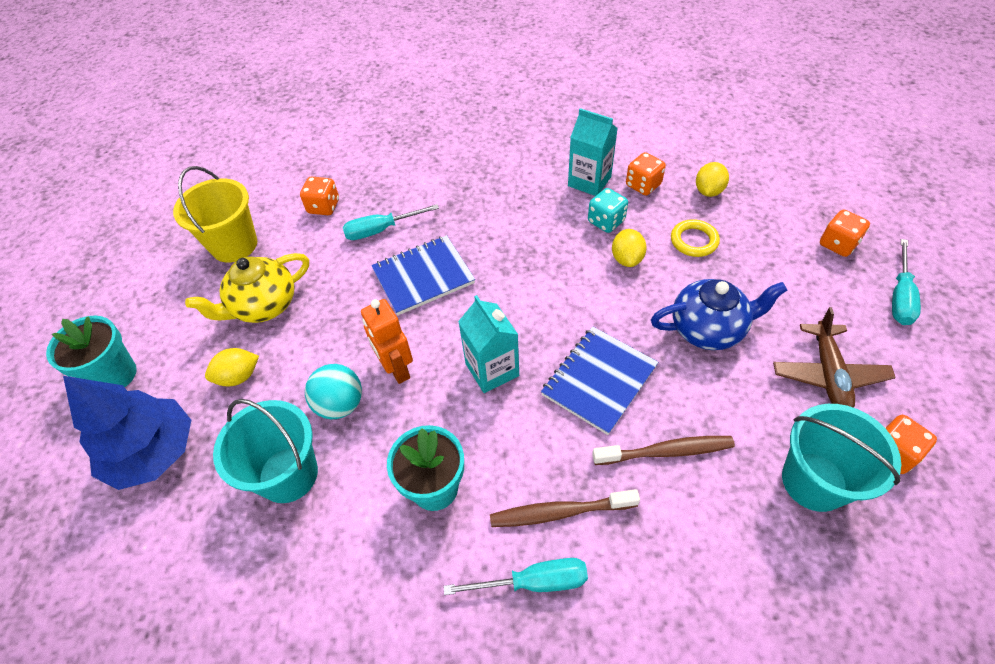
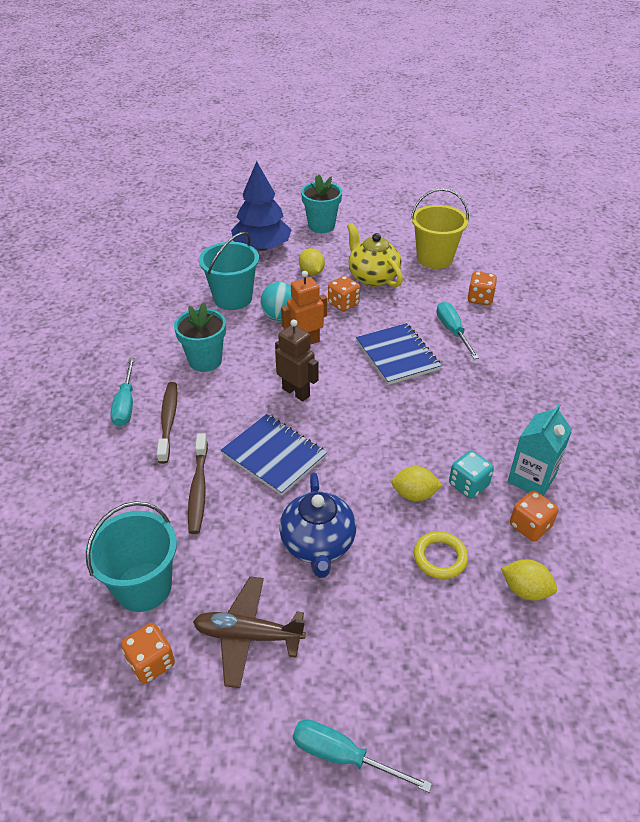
camera: 90 degrees right, 10 degrees down
(492, 370) = (296, 392): turquoise carton -> brown robot
(837, 244) = (434, 713): orange dice -> orange dice (343, 304)

